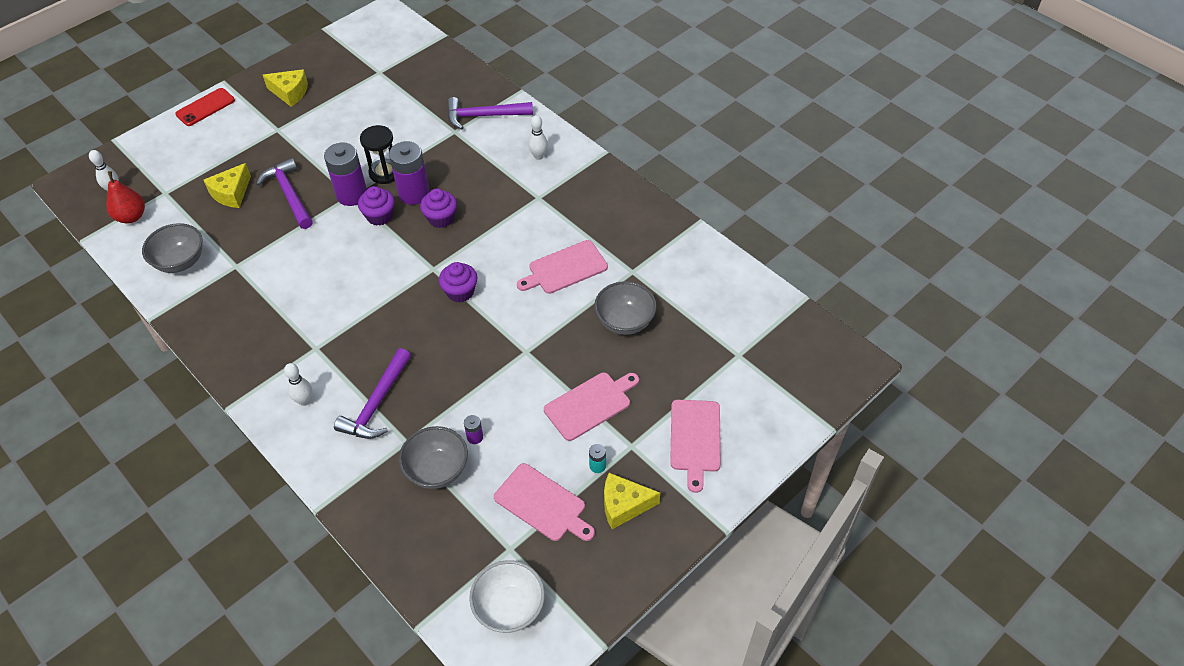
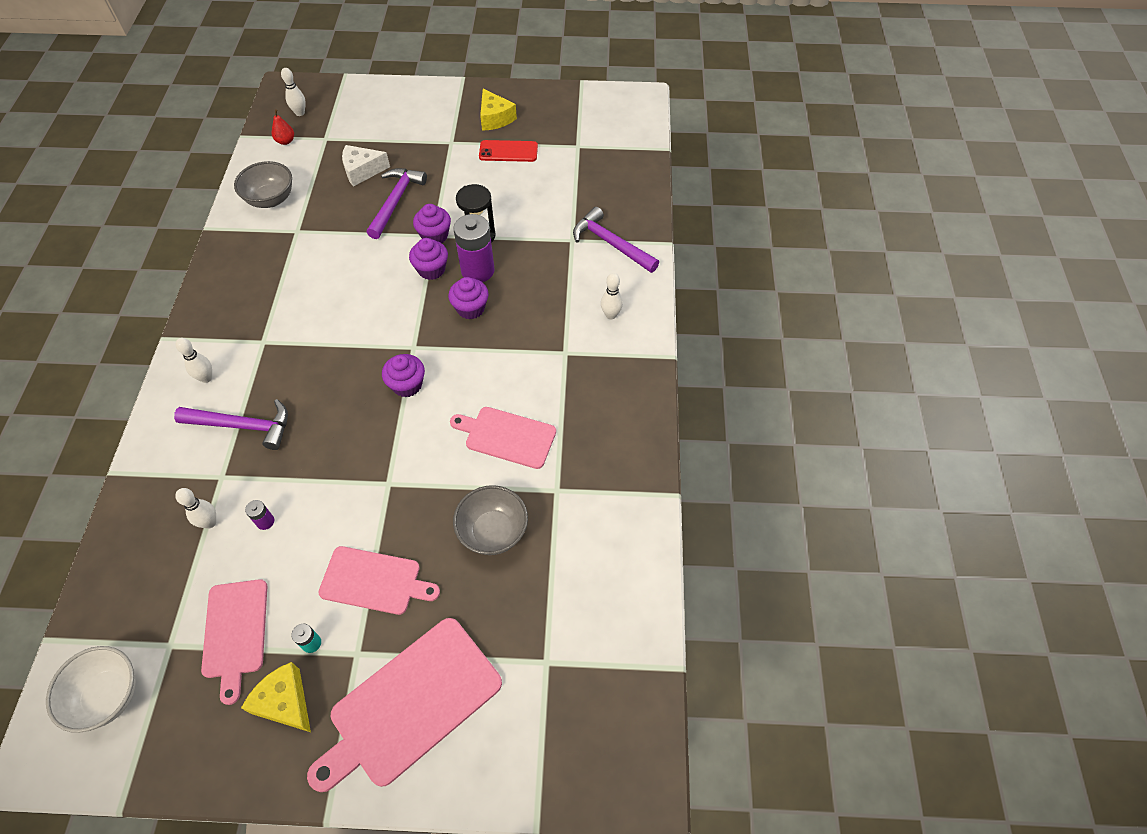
camera: 45 degrees right, 5 degrees up
(131, 217) = (285, 141): red pear -> red pear, size x0.65
(205, 107) = (427, 90): red phone -> red phone (508, 151)
(231, 193) = (362, 171): yellow cheese -> white cheese
(352, 195) = (435, 236): purple battery -> purple cupcake
(377, 403) = (243, 426): purple hammer -> purple hammer turned 150 degrees counterclockwise
(437, 470) = (210, 522): grey bowl -> white bowling pin
(695, 439) = (410, 704): pink cutting board -> pink cutting board, size x1.57

